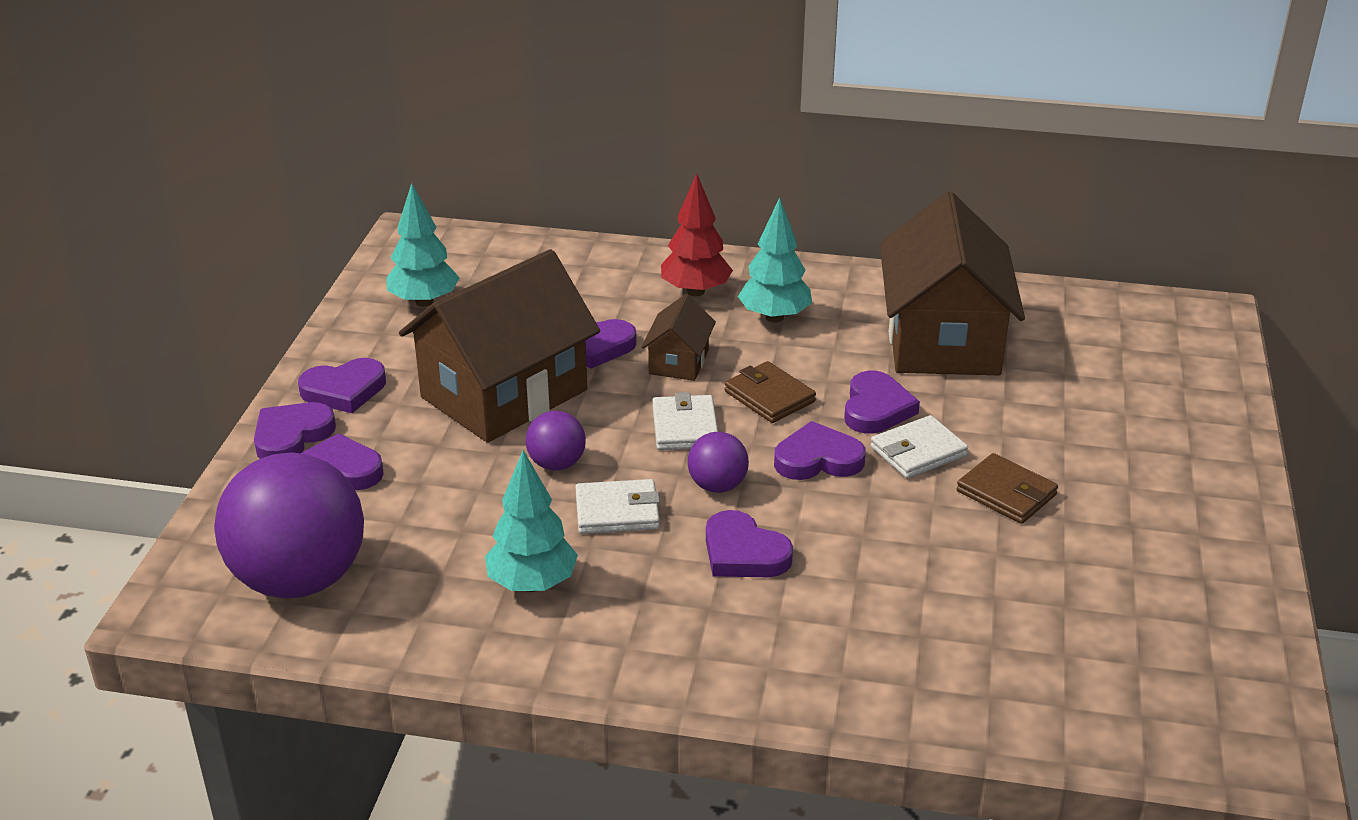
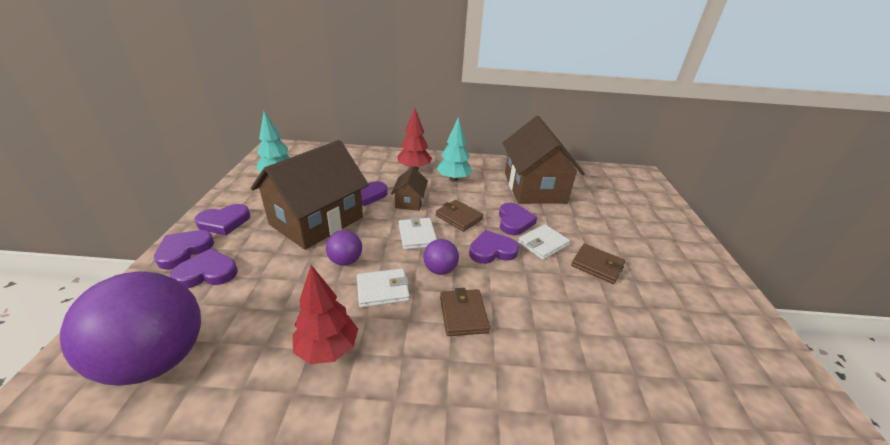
camera: 10 degrees left, 0 degrees up
(532, 584) = (327, 349): turquoise tree -> red tree
(743, 553) = (463, 314): purple heart -> brown wallet

